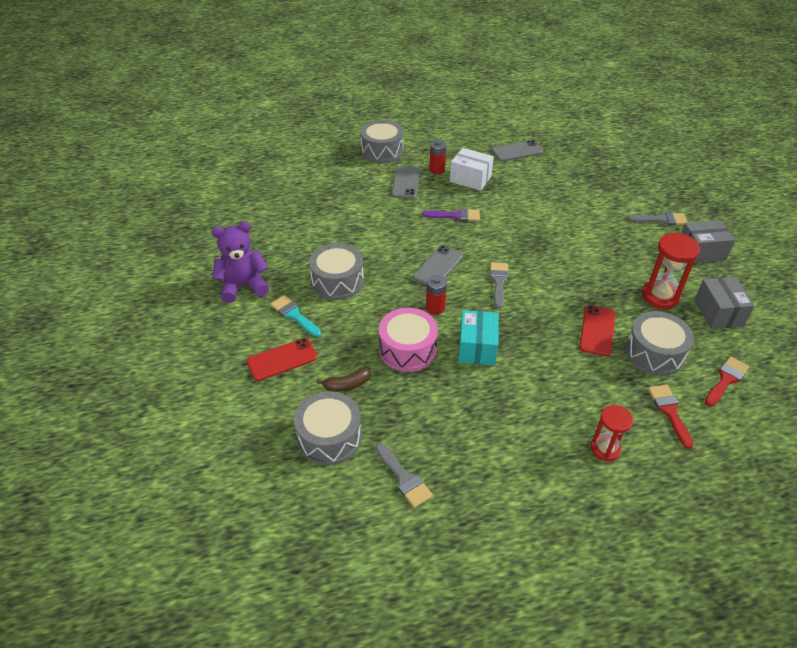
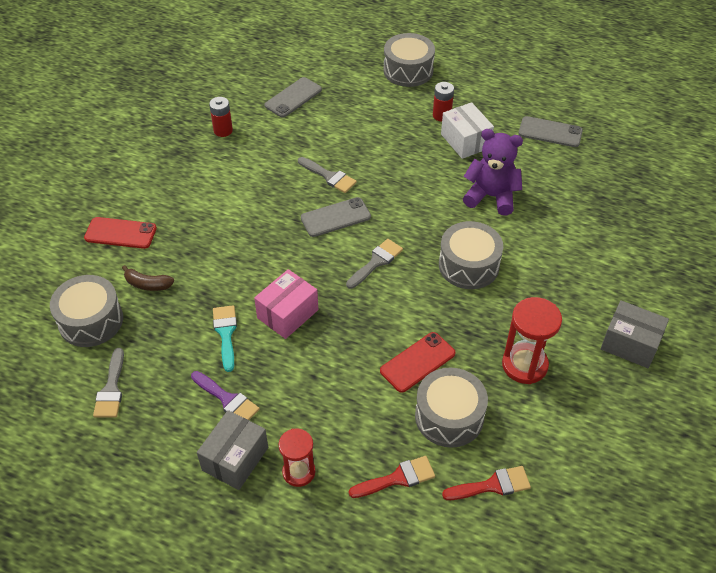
camera: 35 degrees right, 5 degrees up
(243, 286) = (154, 150): purple teddy bear -> purple teddy bear (491, 196)
(294, 315) = (168, 198): turquoise brush -> turquoise brush (225, 333)
(337, 281) = (233, 186): grey drum -> grey drum (468, 265)
(406, 182) = (396, 115): grey phone -> grey phone (293, 98)
(408, 349) = (227, 281): pink drum -> none
(435, 308) = (290, 256): red battery -> red battery (223, 130)
(456, 216) = (408, 174): purple brush -> purple brush (227, 399)
(477, 347) = (287, 314): turquoise box -> pink box
(661, 220) = (626, 286): grey brush -> grey brush (329, 176)
(669, 411) = (397, 478): red brush -> red brush turned 45 degrees clockwise
(718, 313) = (568, 417): grey box -> grey box (235, 459)

